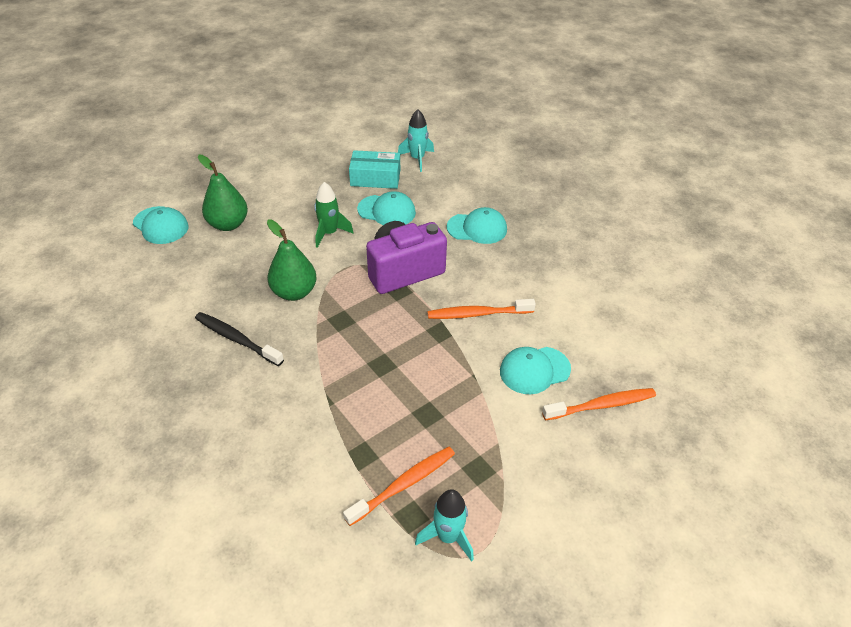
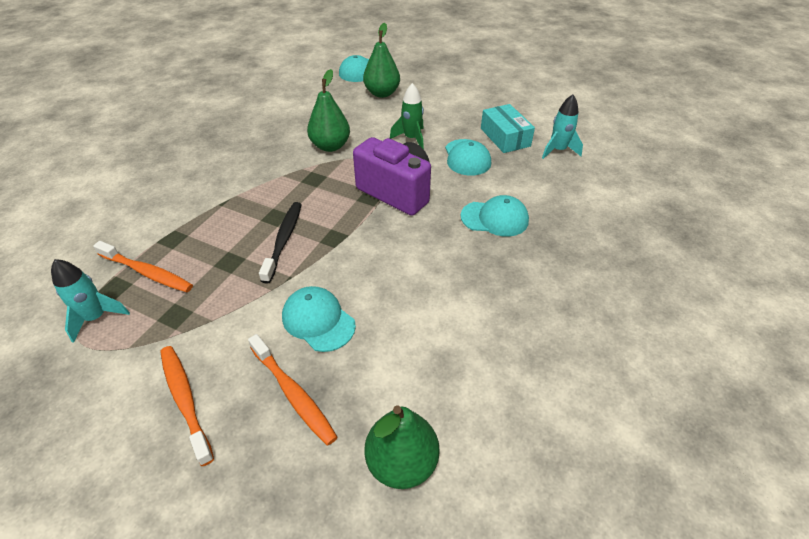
camera: 65 degrees right, 0 degrees up
(236, 339) = (265, 139): black toothbrush -> black toothbrush (283, 240)
(477, 228) = (495, 218): turquoise cap -> turquoise cap turned 60 degrees counterclockwise
(478, 314) = (372, 256): orange toothbrush -> orange toothbrush (185, 400)
(679, 363) = (401, 462): none -> green pear

